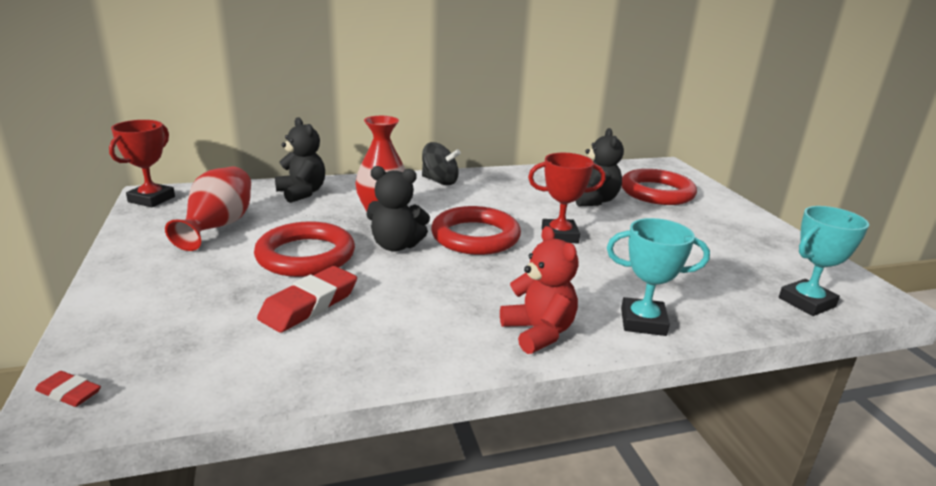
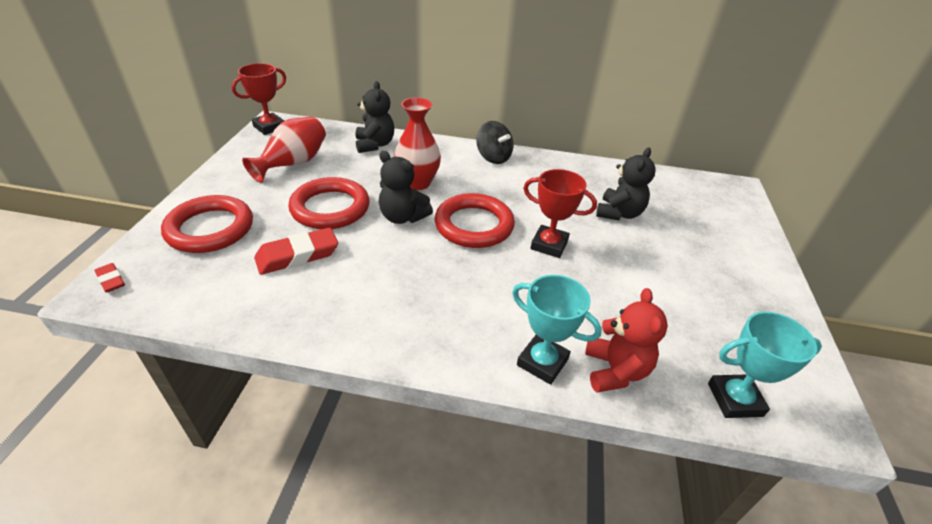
camera: 25 degrees right, 15 degrees up
(538, 332) = (442, 340): red teddy bear -> red teddy bear (615, 370)
(657, 192) = (694, 219): red ring -> red ring (210, 229)

